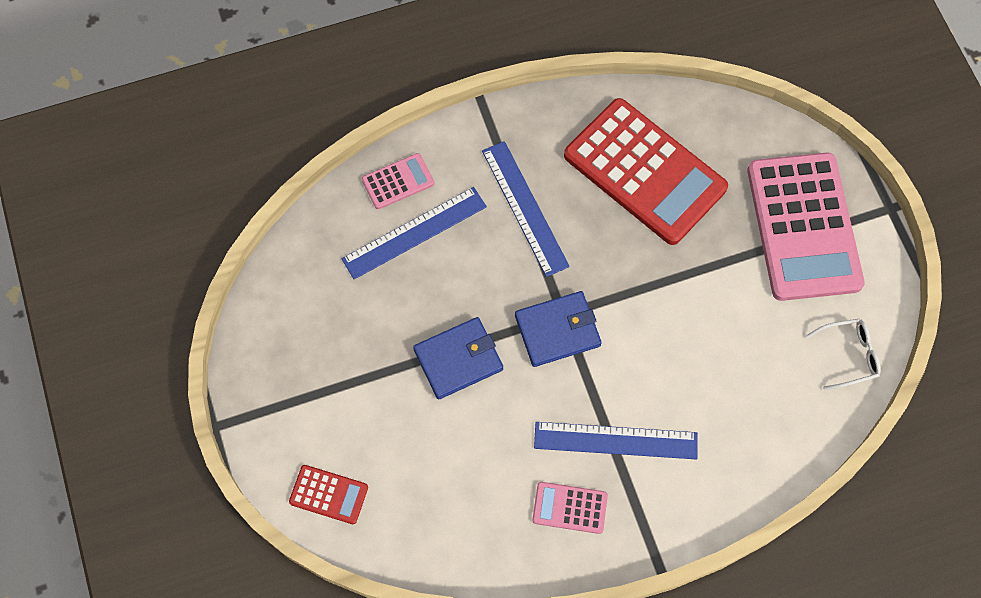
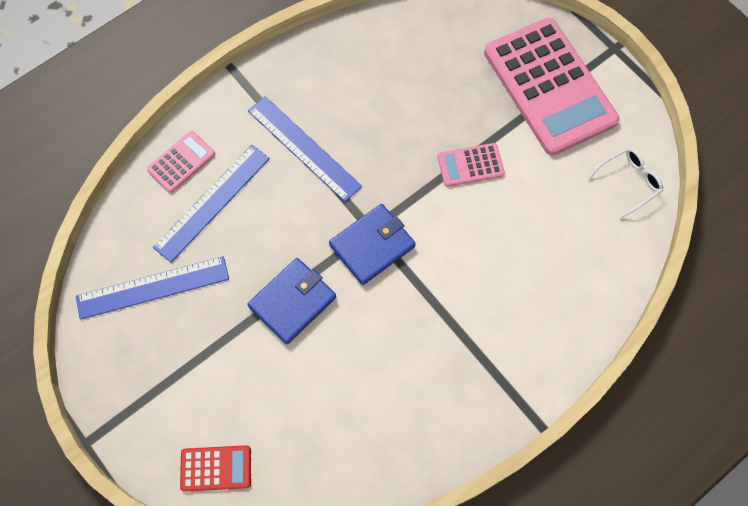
camera: 20 degrees left, 0 degrees up
(570, 507) = (441, 400): pink calculator -> pink calculator (470, 165)
(615, 440) = (459, 325): blue ruler -> blue ruler (153, 288)
(644, 172) = (397, 84): red calculator -> none

